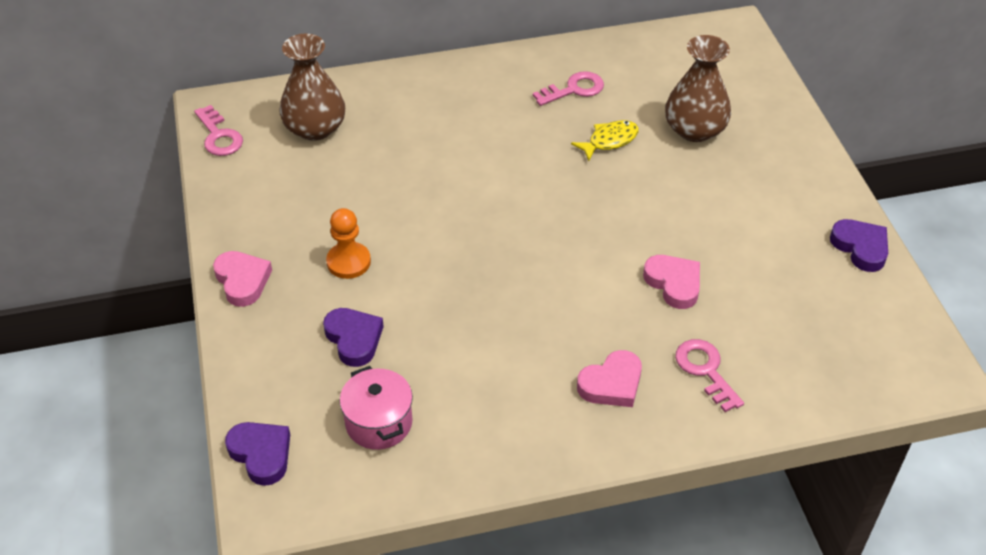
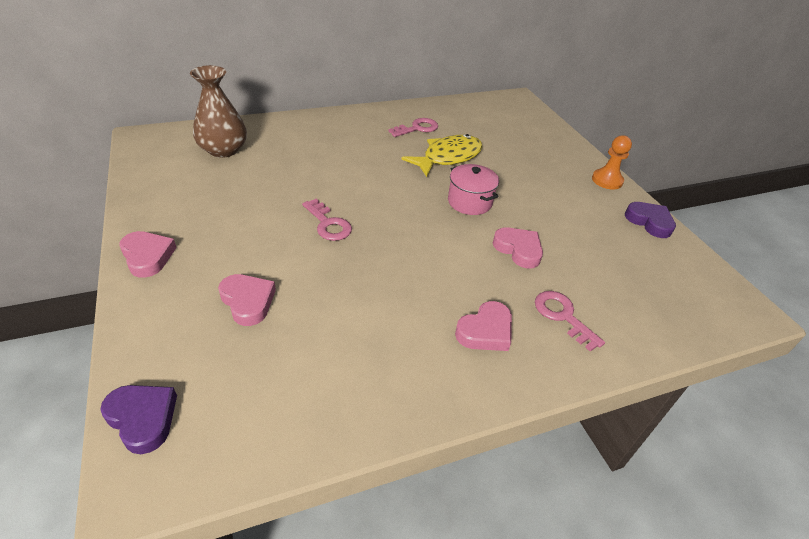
camera: 10 degrees left, 5 degrees down
(219, 136) = (144, 155): pink key -> pink key (328, 224)
(348, 262) = (246, 240): orange pawn -> orange pawn (607, 180)
(354, 339) = (248, 301): purple heart -> pink heart
(379, 423) = (270, 378): pink pot -> pink pot (469, 202)
(609, 141) = (448, 157): yellow fish -> yellow fish, size x1.68
(694, 130) = (507, 151): brown vase -> none

